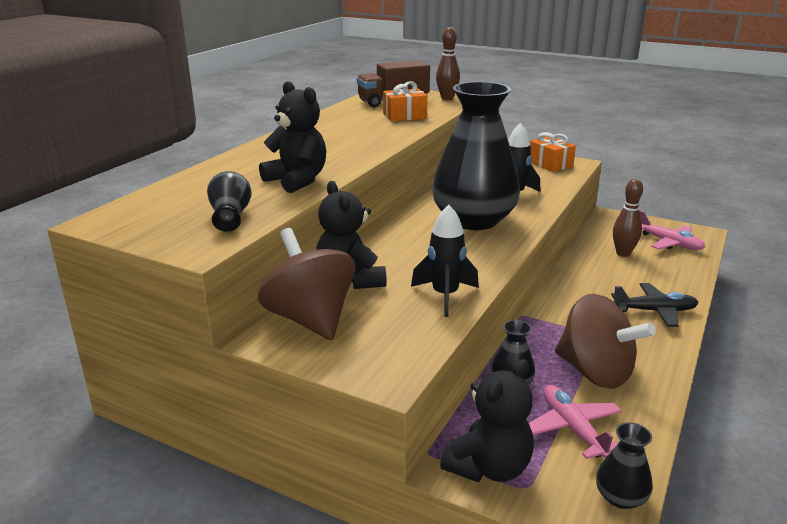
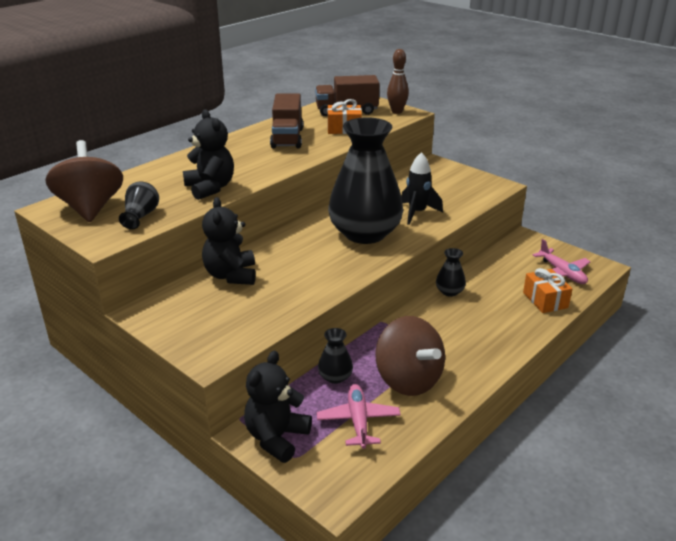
camera: 15 degrees right, 5 degrees up
(310, 319) = (182, 303): brown spinning top -> brown spinning top (90, 208)
(348, 128) = (287, 138): none -> brown truck
(445, 296) = (293, 300): black rocket -> none
(489, 467) = (276, 438): black teddy bear -> black teddy bear turned 150 degrees clockwise
(550, 164) = (474, 184): orange gift -> orange gift (545, 300)
(620, 497) = (358, 478): black vase -> black vase (449, 292)
(623, 253) = (510, 277): brown bowling pin -> none
(655, 311) = (498, 335): black plane -> none

